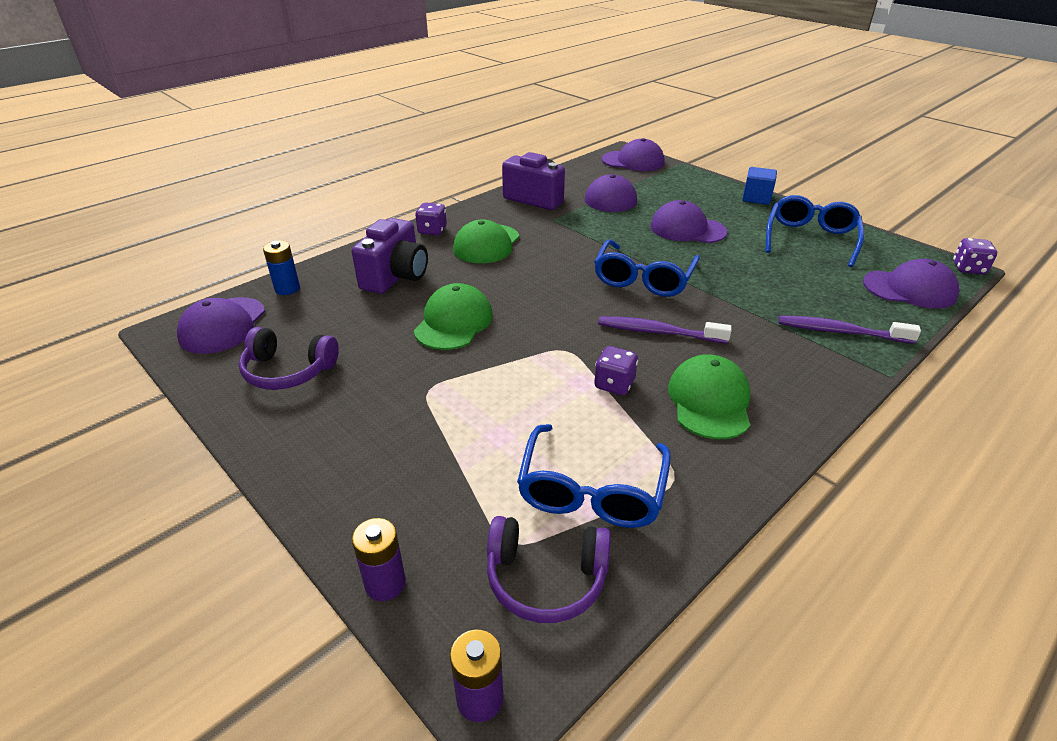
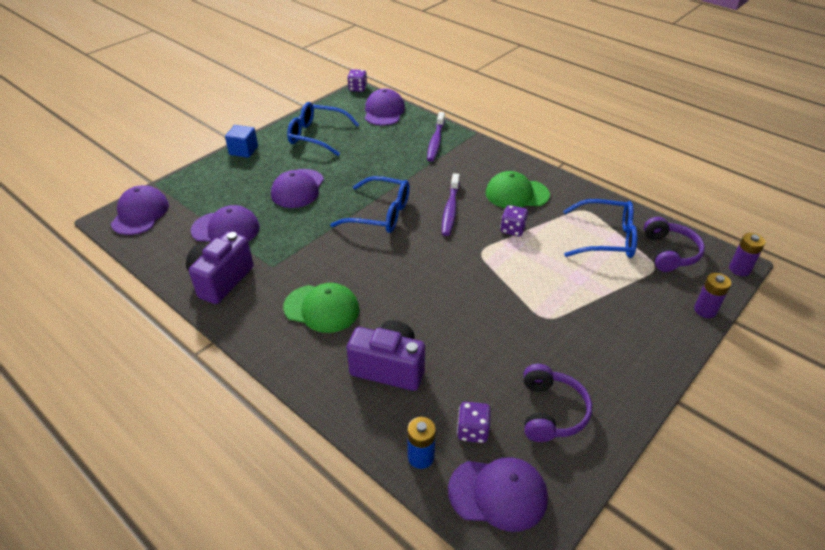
camera: 95 degrees left, 5 degrees up
(432, 231) = (290, 355): purple dice -> purple dice (472, 431)
(453, 322) = (458, 315): green cap -> none

